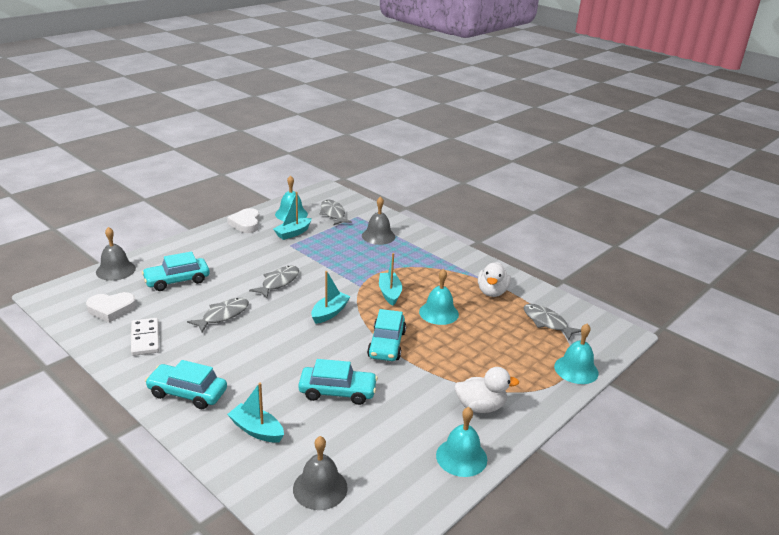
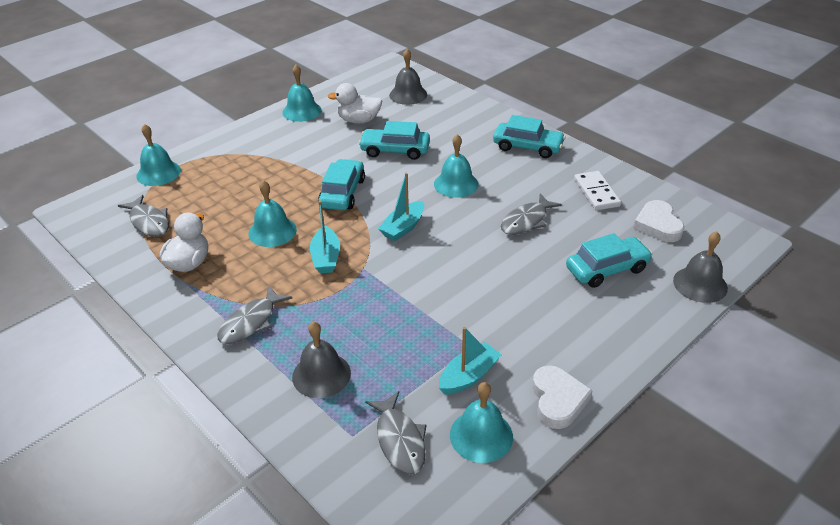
camera: 175 degrees left, 10 degrees up
(111, 309) = (658, 225): white heart -> white heart turned 90 degrees counterclockwise
(256, 430) = (460, 124): turquoise boat -> none
(277, 351) = (456, 184): none -> turquoise bell
(278, 282) = (472, 270): grey fish -> grey fish (251, 322)
(480, 407) = (270, 142): white duck -> white duck (359, 120)

